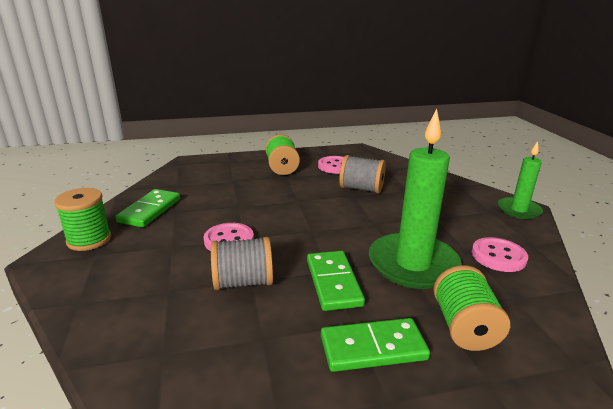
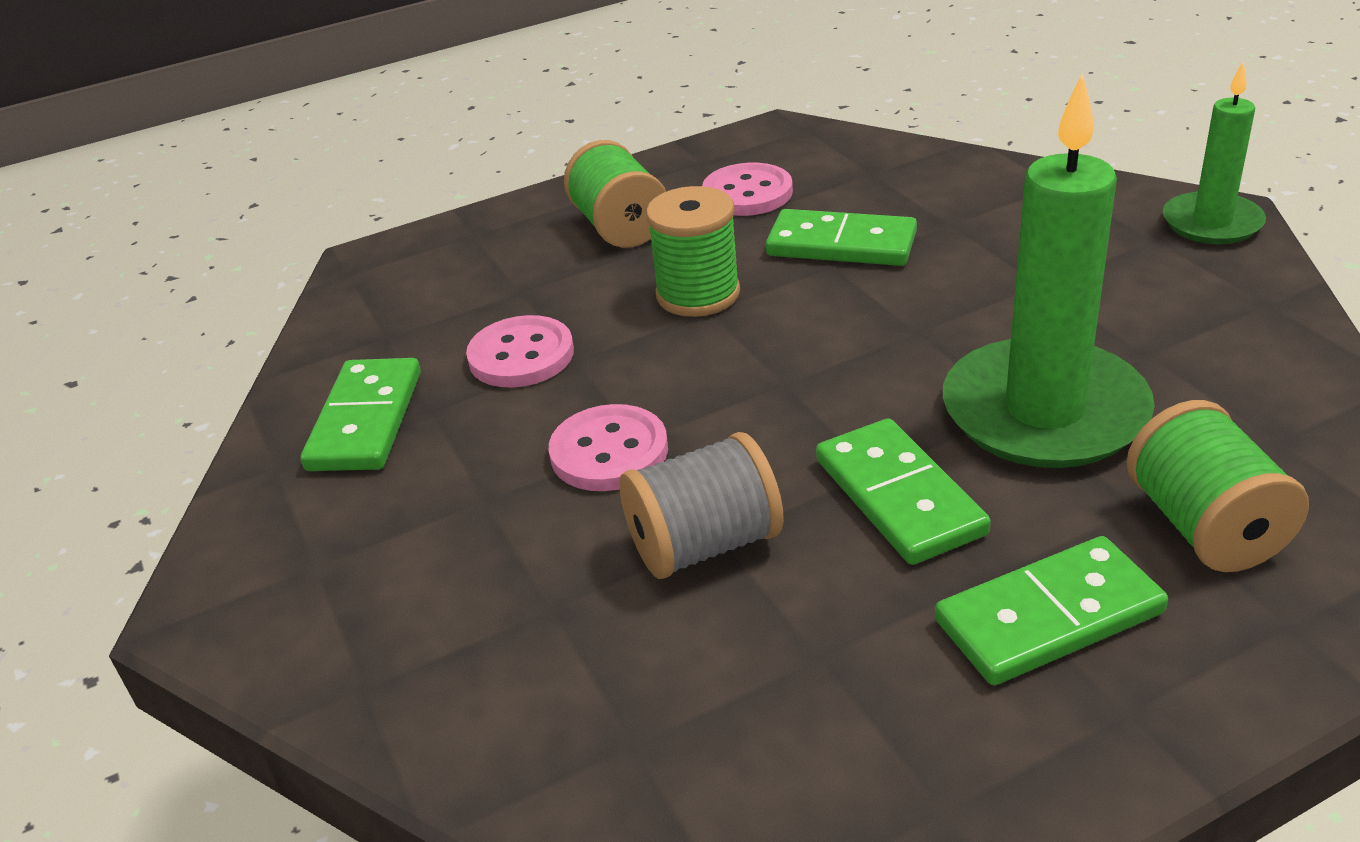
camera: 10 degrees left, 10 degrees up
(89, 240) = (271, 532): green spool -> green spool (698, 294)
(361, 189) = (841, 244): grey spool -> green domino
(498, 256) = (1211, 349): pink button -> pink button (521, 355)

